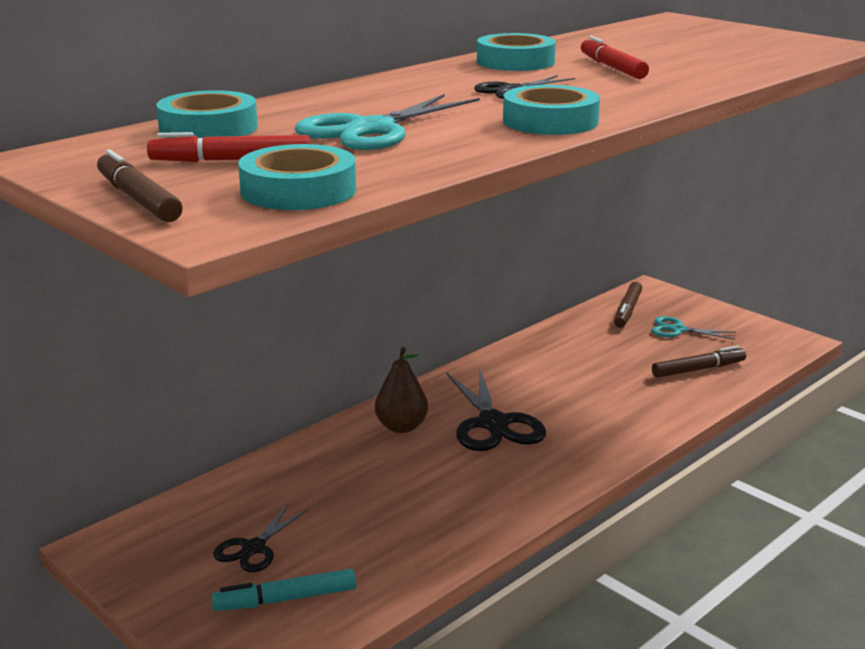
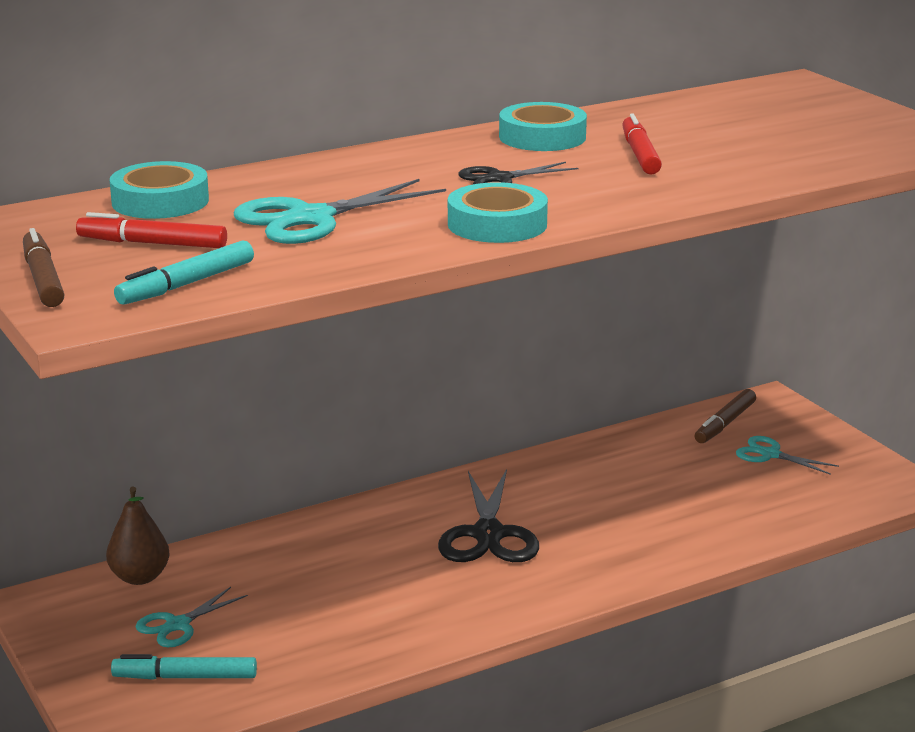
camera: 15 degrees right, 0 degrees up
(253, 548) = (178, 625): black scissors -> turquoise scissors
(298, 190) = (186, 284): turquoise tape -> turquoise marker
(401, 427) = (388, 524): brown pear -> brown pear (140, 577)
(698, 369) = (762, 505): brown marker -> none

